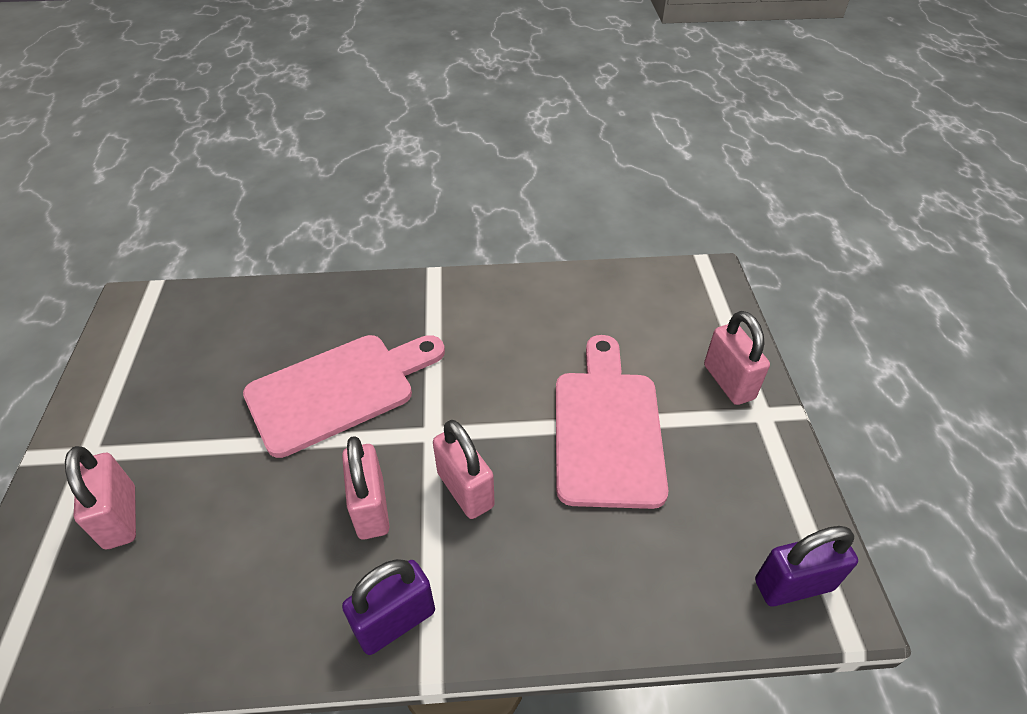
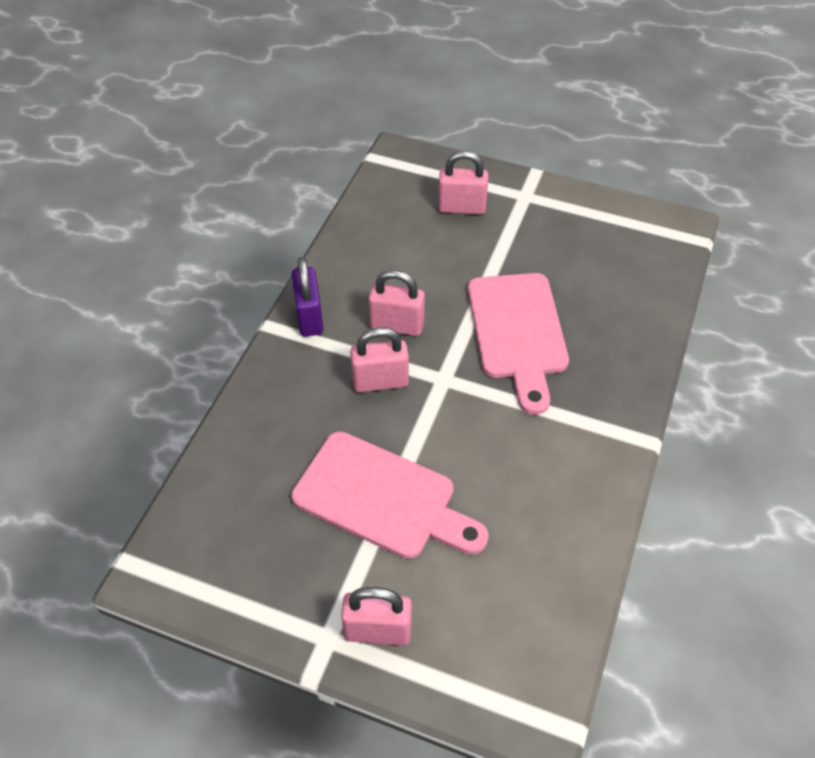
camera: 115 degrees right, 5 degrees up
(793, 585) = (181, 550): purple padlock -> none

